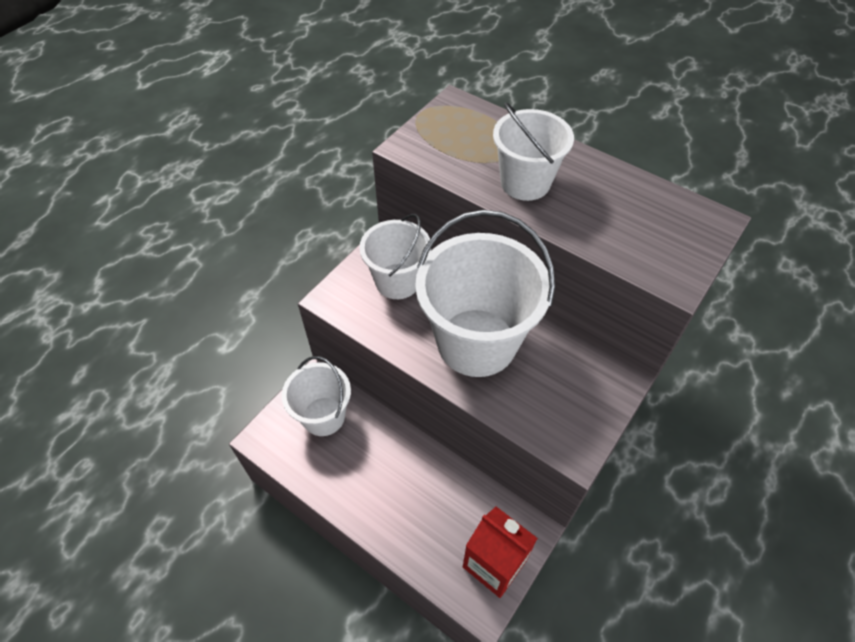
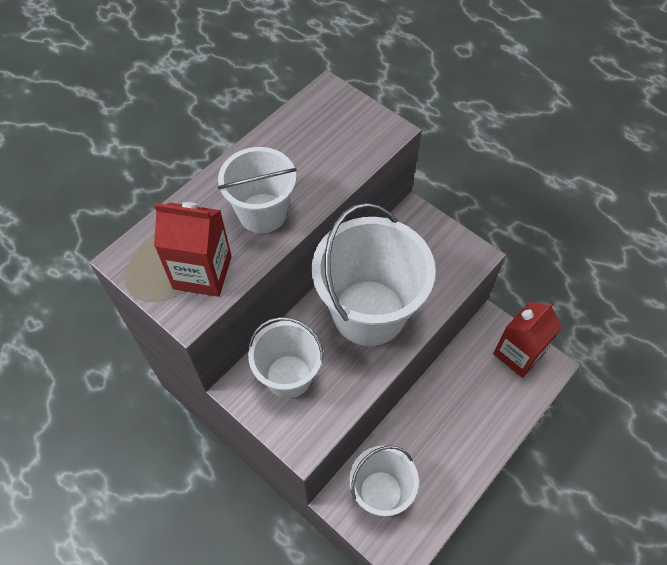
camera: 85 degrees left, 5 degrees up
(449, 150) = (202, 272): none -> red carton

